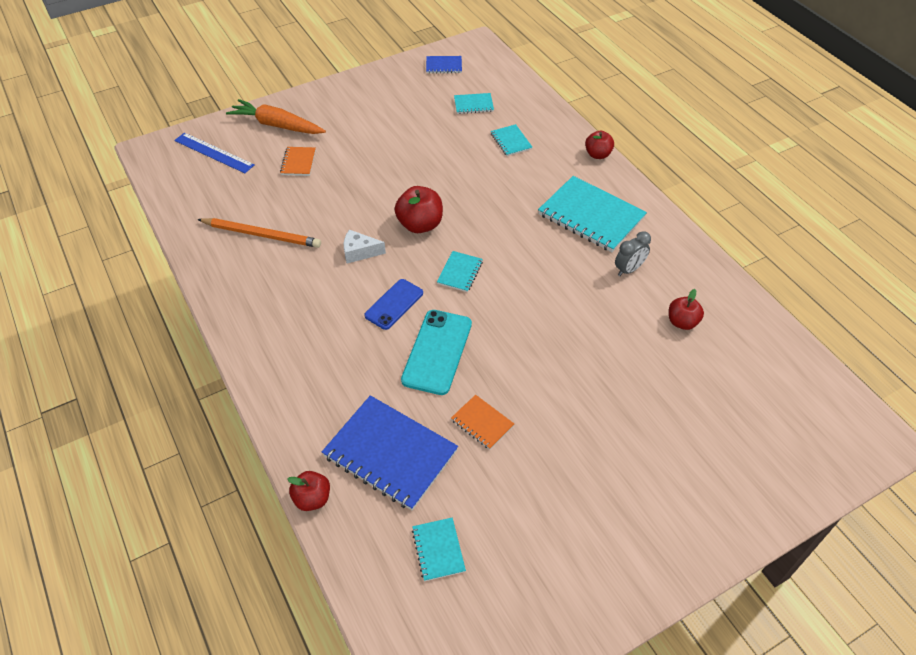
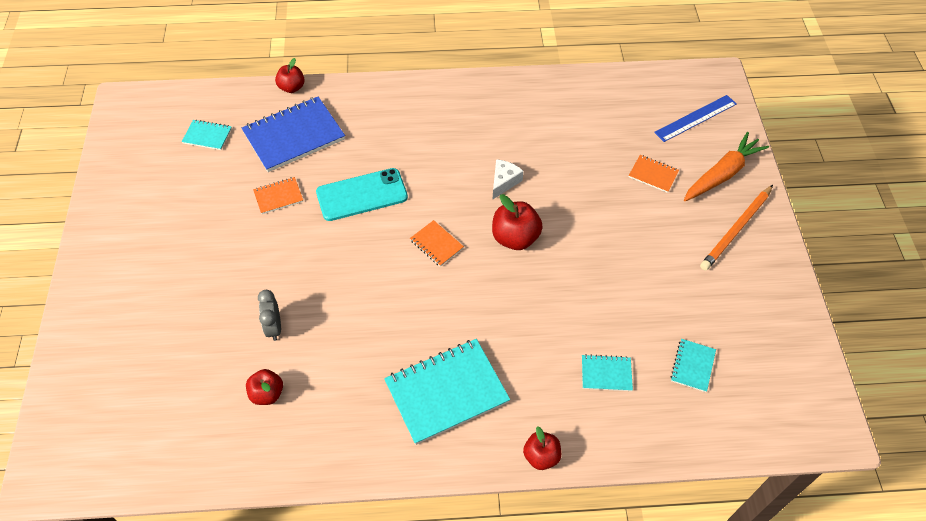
camera: 115 degrees right, 5 degrees up
(262, 235) = (562, 124): orange pencil -> orange pencil (736, 229)
(394, 304) = (429, 185): blue phone -> none
(437, 352) = (362, 195): turquoise phone -> turquoise phone turned 60 degrees counterclockwise
(444, 66) = (788, 368): blue notebook -> none
(460, 272) = (436, 244): turquoise notebook -> orange notebook
(629, 269) = (356, 385): grey clock -> grey clock (274, 327)

